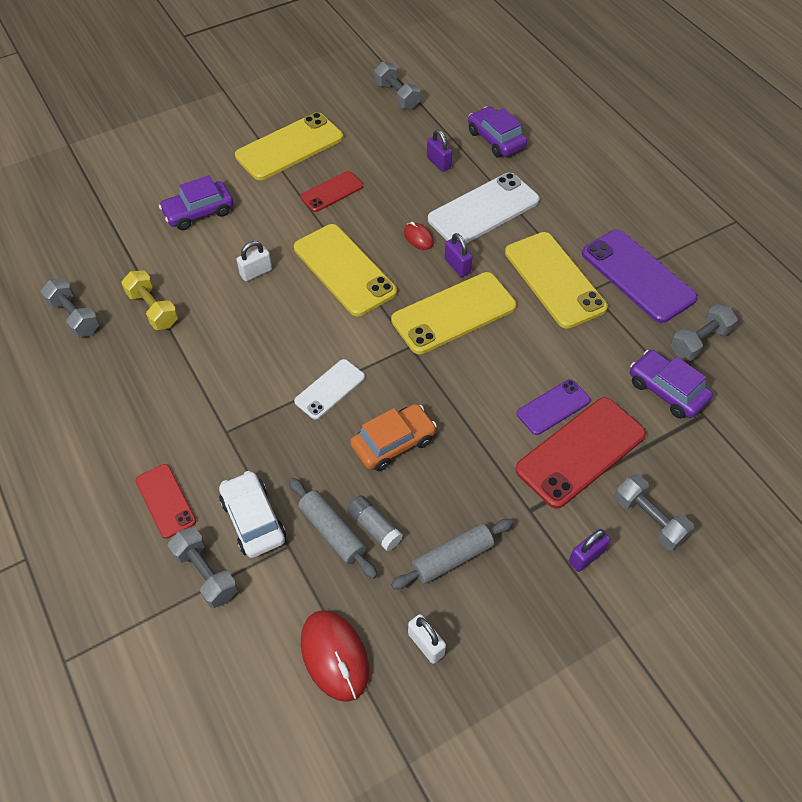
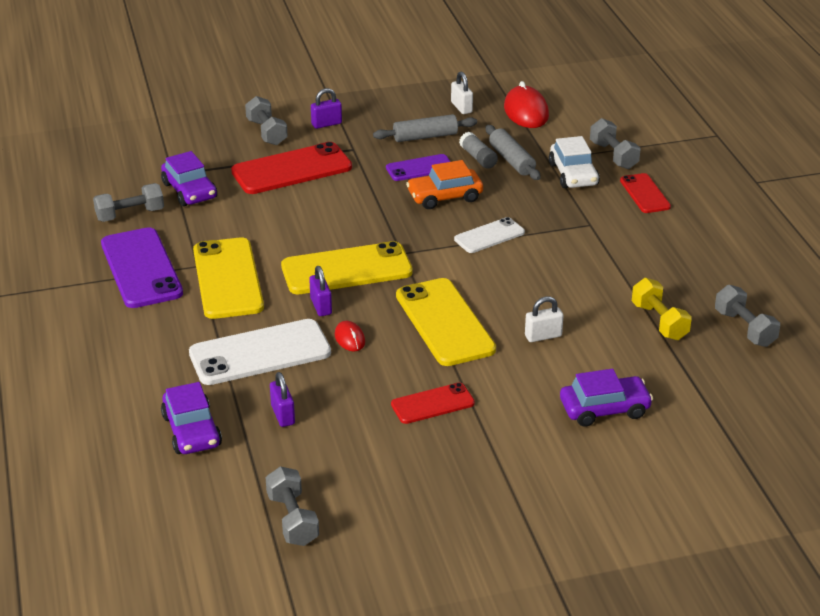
camera: 165 degrees left, 20 degrees down
(289, 147) = (472, 470): yellow phone -> none
(553, 407) = (295, 196): purple phone -> purple phone (419, 168)

